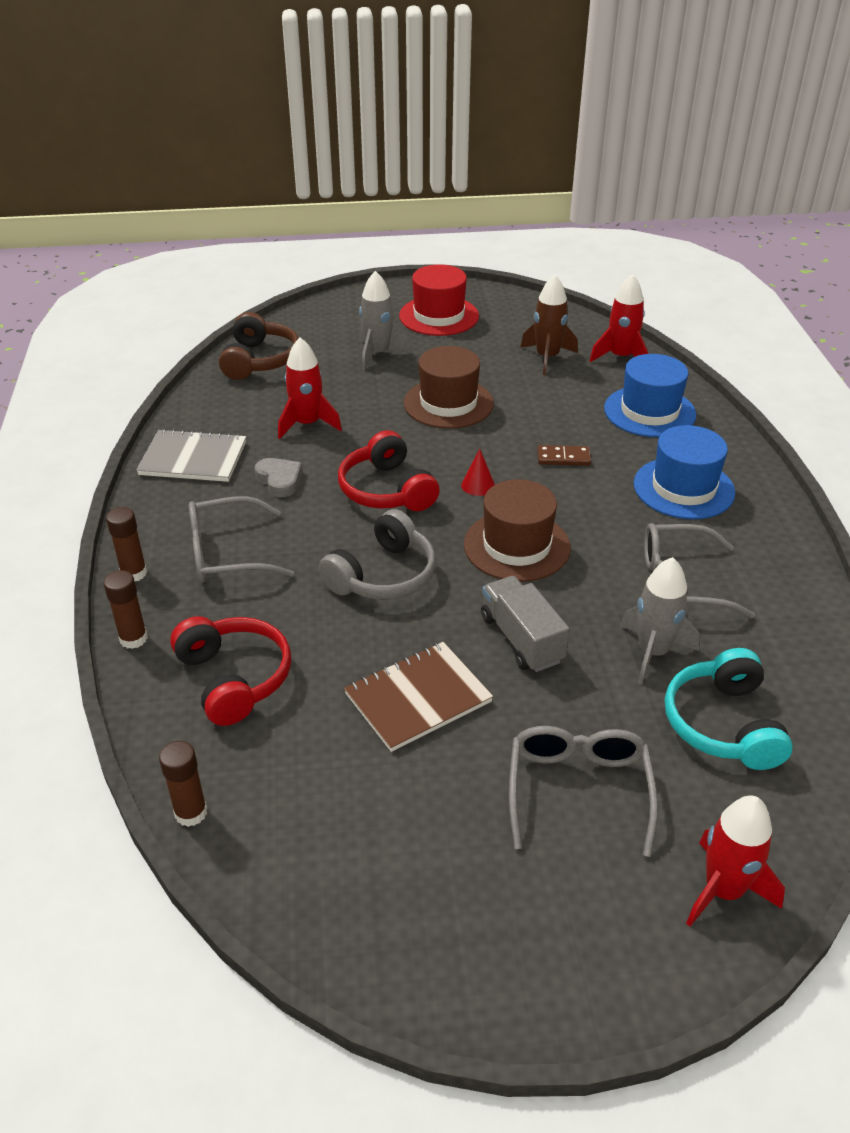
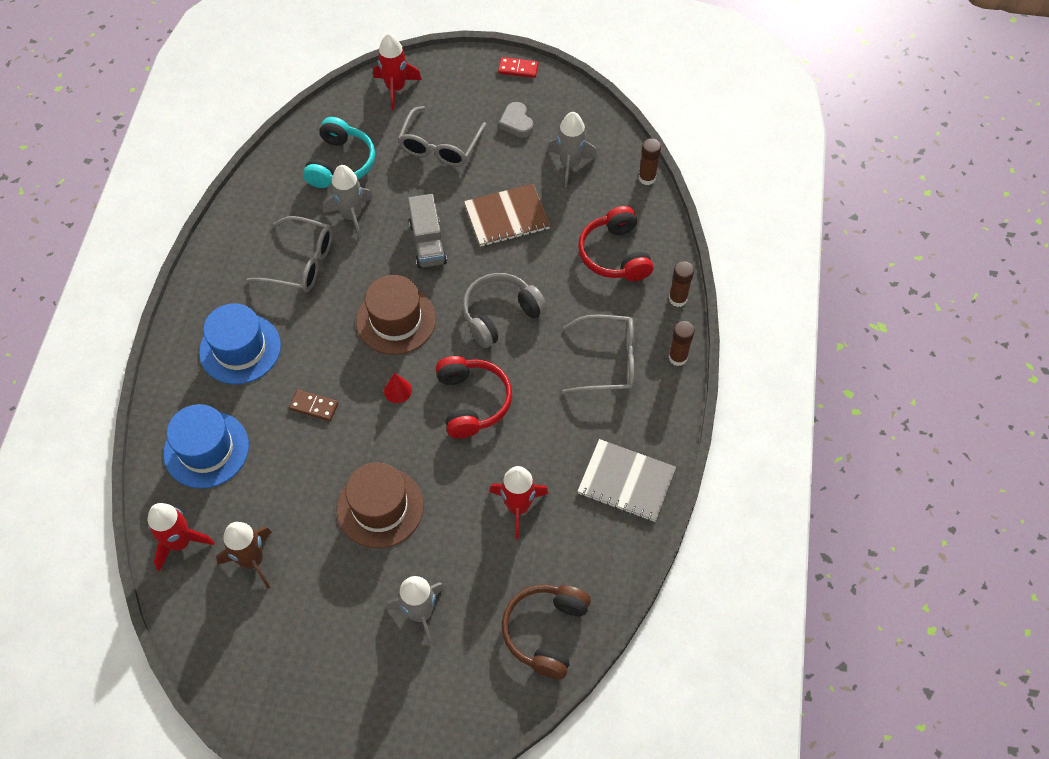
camera: 165 degrees left, 20 degrees up
(279, 480) = (556, 435): grey heart -> grey heart (516, 123)
(336, 808) = (570, 164): none -> grey rocket
(439, 316) = (329, 677): red hat -> none
(500, 1003) = (518, 69): none -> red domino

